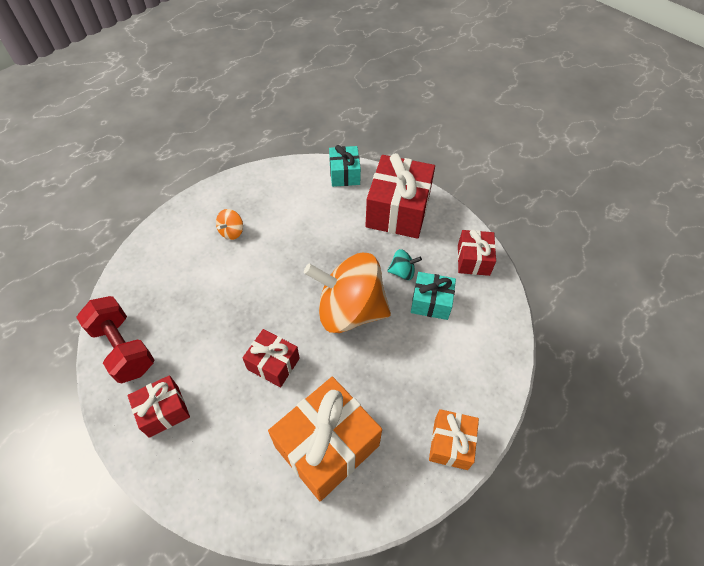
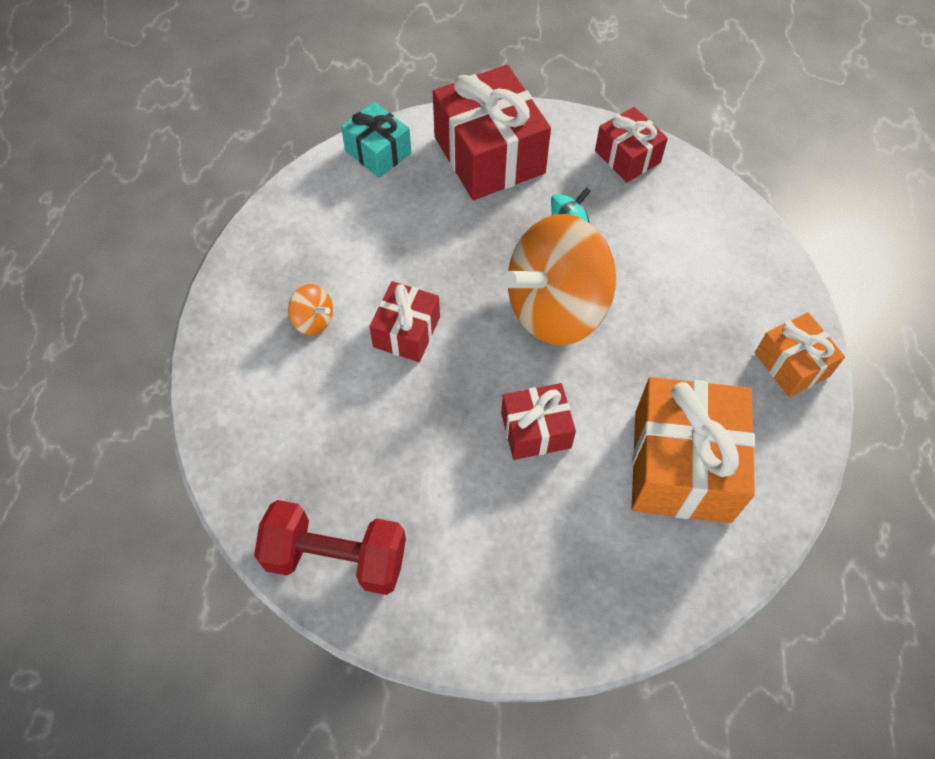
camera: 40 degrees left, 5 degrees up
(164, 411) = (470, 581): red gift -> red gift (406, 332)
(232, 232) = (313, 320): orange spinning top -> orange spinning top turned 45 degrees counterclockwise
(431, 302) = (631, 235): turquoise gift -> none

